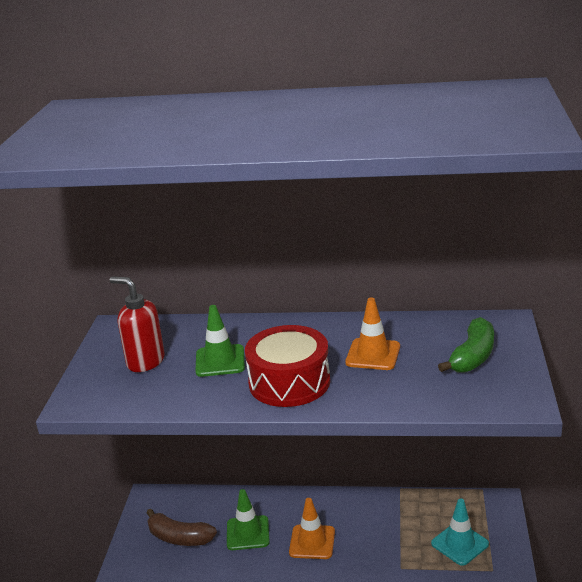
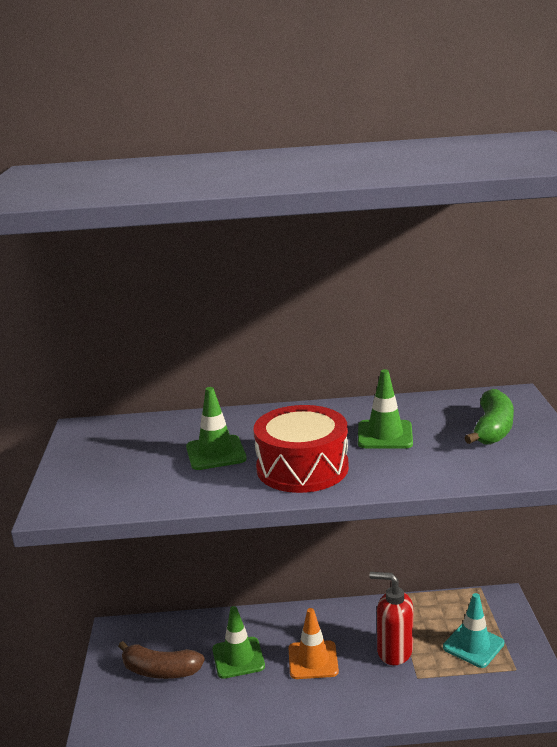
camera: 10 degrees left, 5 degrees down
(145, 362) = (128, 460): red soap dispenser -> red soap dispenser (394, 651)
(373, 355) = (385, 435): orange traffic cone -> green traffic cone

